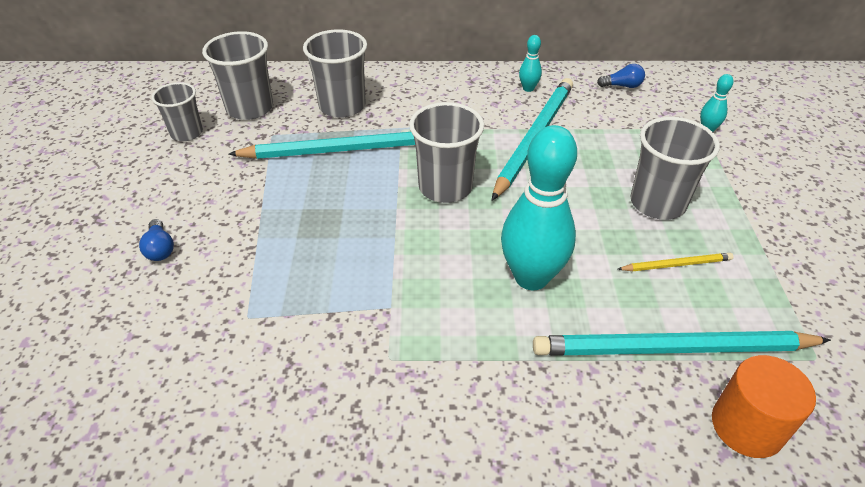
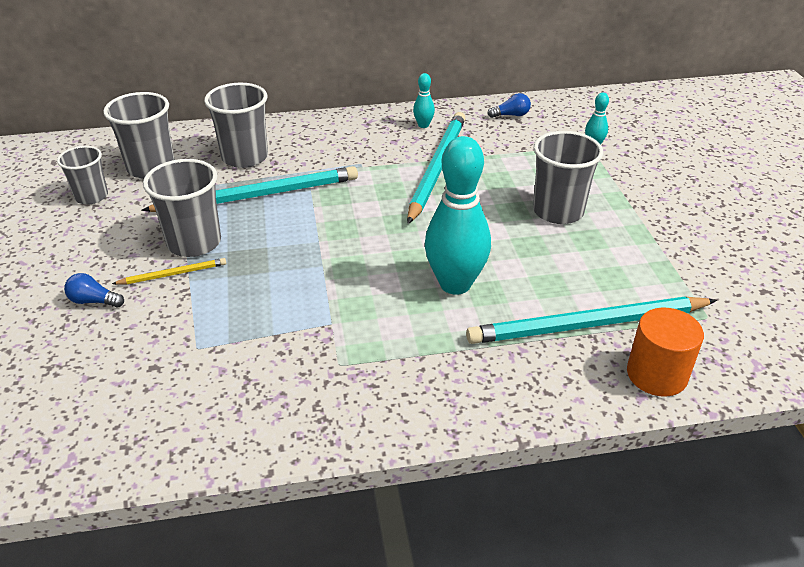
camera: 10 degrees left, 5 degrees down
(160, 249) = (94, 301): blue light bulb -> blue light bulb turned 135 degrees clockwise
(445, 187) = (361, 218): grey cup -> grey cup (194, 243)
(676, 264) = (581, 259): yellow pencil -> yellow pencil (173, 274)

